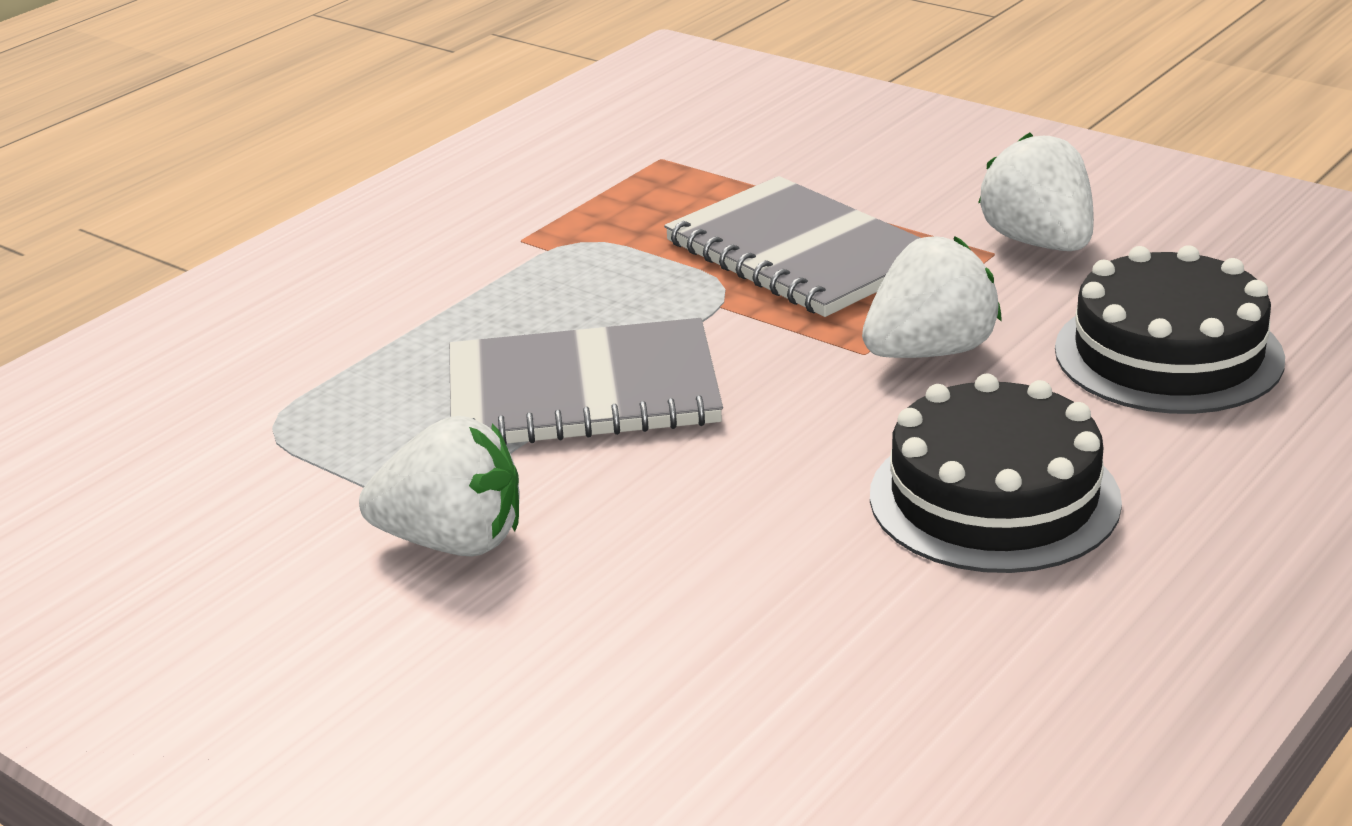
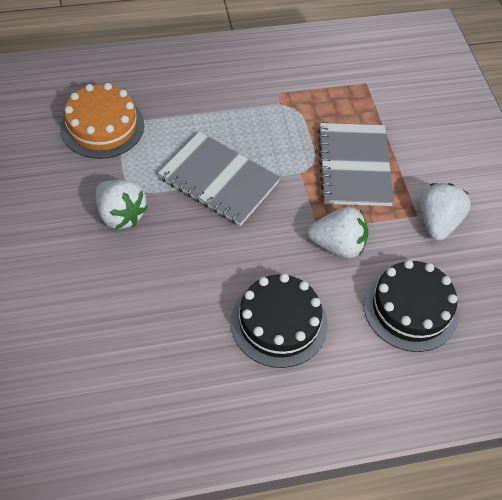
camera: 35 degrees right, 25 degrees up
(216, 449) = (102, 126): none -> orange cake

